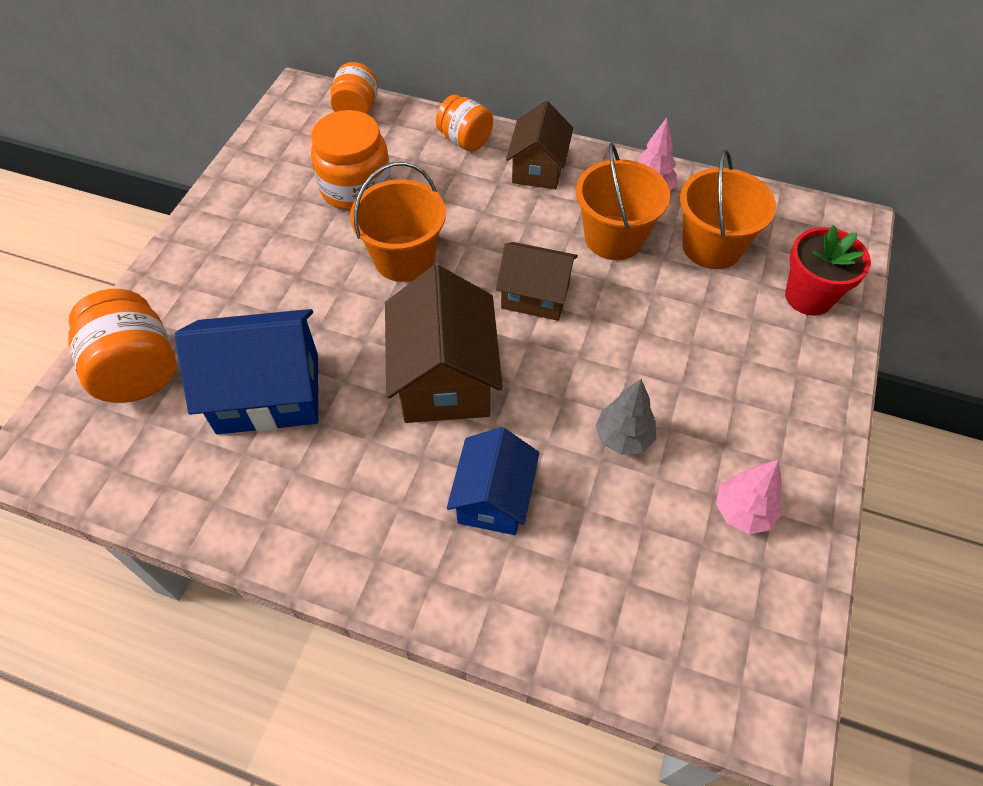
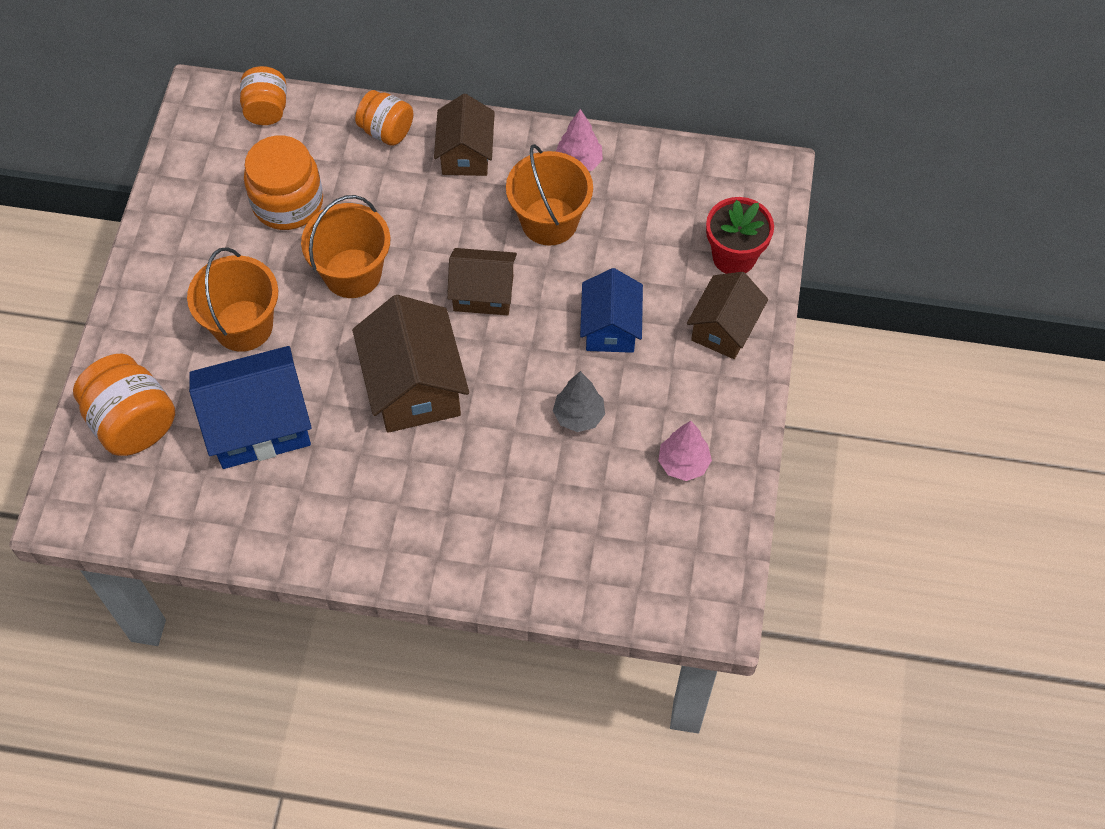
camera: 10 degrees left, 5 degrees up
(493, 498) = (475, 485): blue house -> blue house (610, 327)
(712, 246) = (642, 217): orange bucket -> orange bucket (243, 326)
(796, 367) = (724, 328): none -> brown house

